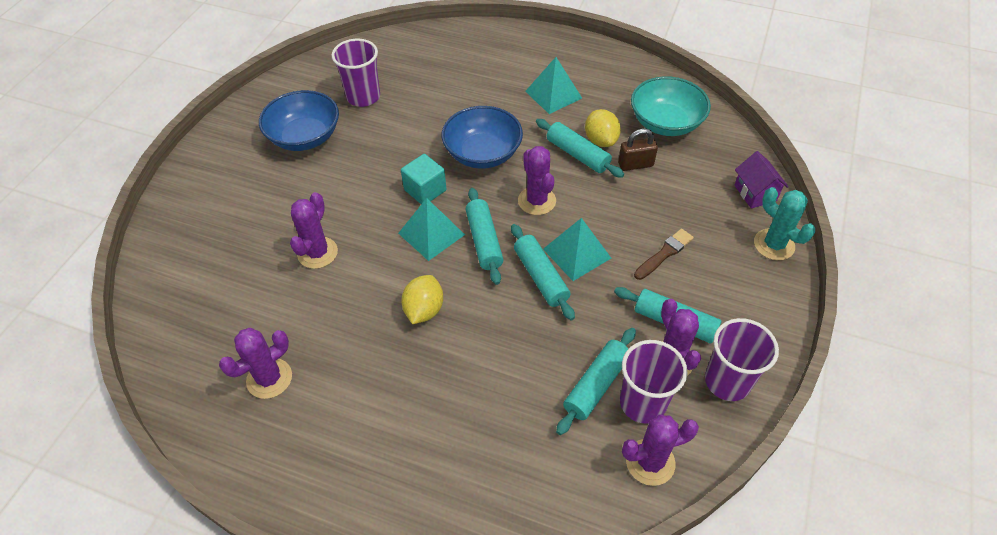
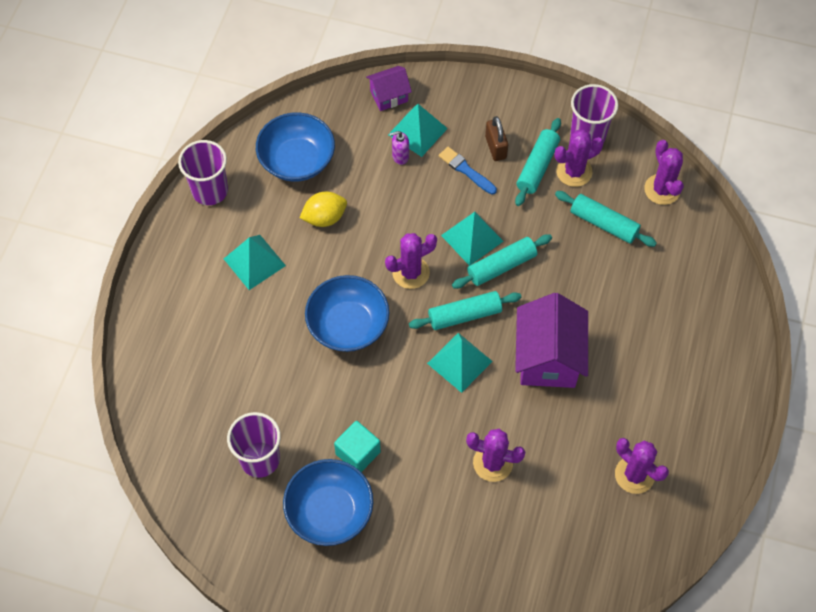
camera: 95 degrees left, 10 degrees up
(424, 310) = (548, 358): yellow lemon -> purple house
(425, 190) = (403, 374): turquoise cube -> turquoise cube (358, 453)
(578, 154) = (346, 238): turquoise rolling pin -> none
(635, 164) = (357, 188): brown padlock -> brown padlock (495, 147)
(642, 403) = (614, 192): purple cup -> purple cup (210, 191)
(664, 254) = (466, 170): brown brush -> blue brush
(665, 123) = (297, 160): turquoise bowl -> blue bowl
(677, 199) = (400, 156): none -> purple soap dispenser
(711, 214) = (417, 131): none -> turquoise pyramid
(774, 245) = (448, 89): turquoise cactus -> none

